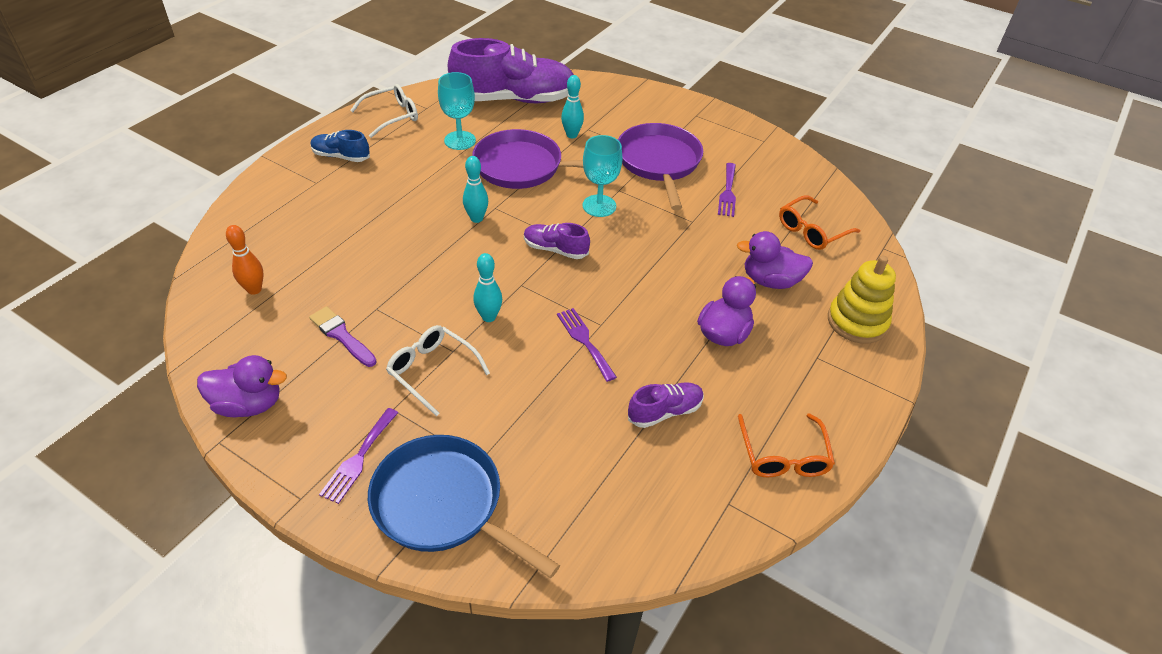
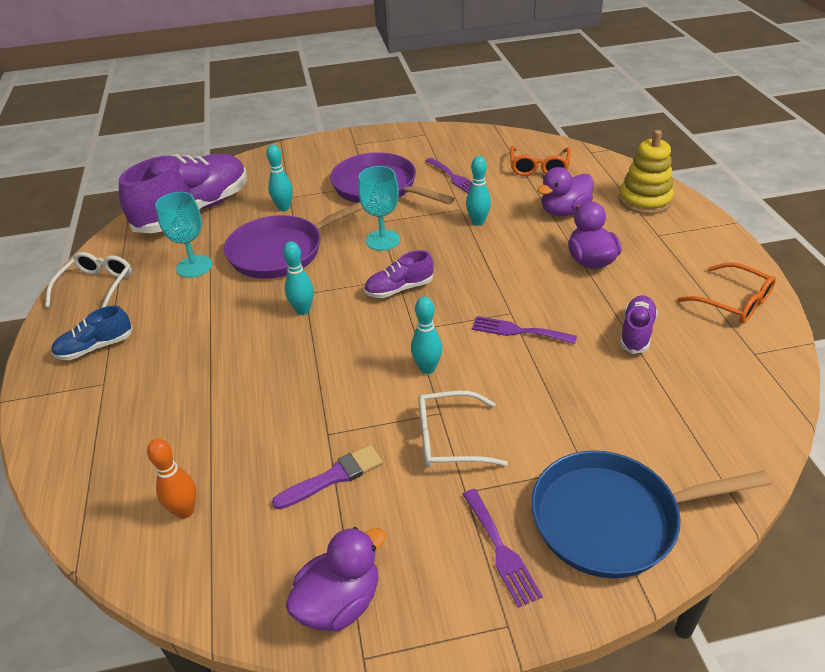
camera: 40 degrees left, 5 degrees down
(342, 336) = (333, 477): purple brush -> purple brush turned 150 degrees clockwise
(688, 241) = (478, 222): none -> turquoise bowling pin

